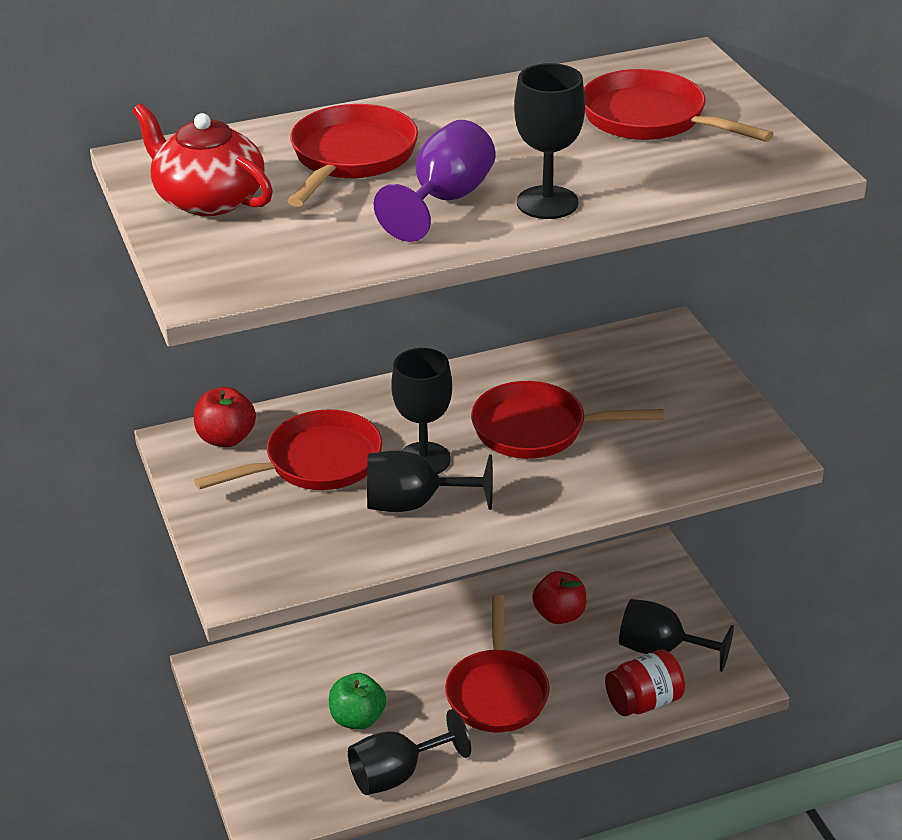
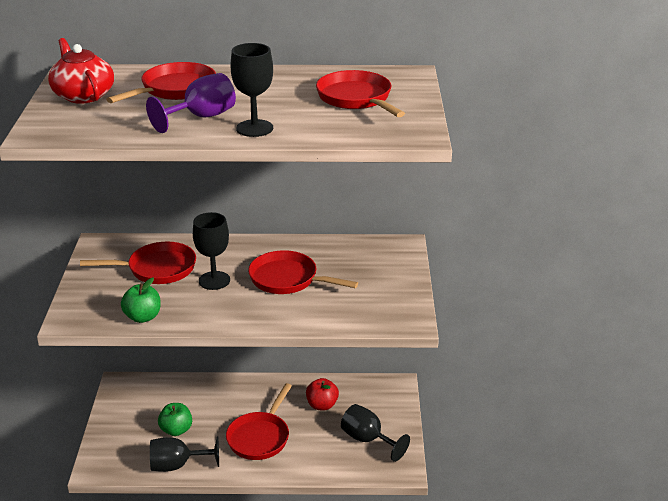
camera: 20 degrees right, 5 degrees down
(226, 438) = (122, 247): red apple -> none
(358, 549) = (143, 317): none -> green apple
(414, 504) = (191, 301): black goblet -> none
(644, 702) = (339, 465): red jar -> none

